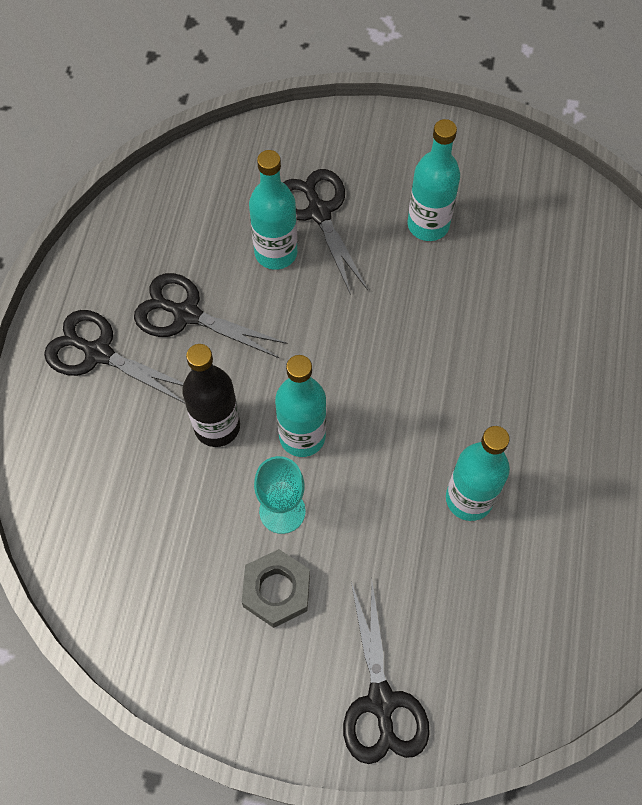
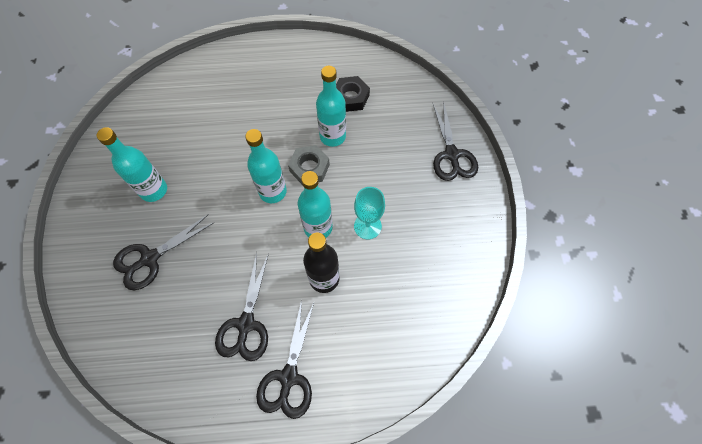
camera: 105 degrees left, 0 degrees up
(276, 253) = (187, 278): turquoise bottle -> turquoise bottle (273, 191)
(276, 590) = (414, 217): grey nut -> grey nut (309, 168)
(381, 701) = (452, 155): black scissors -> black scissors turned 105 degrees clockwise
(550, 552) = (350, 97): none -> black nut

